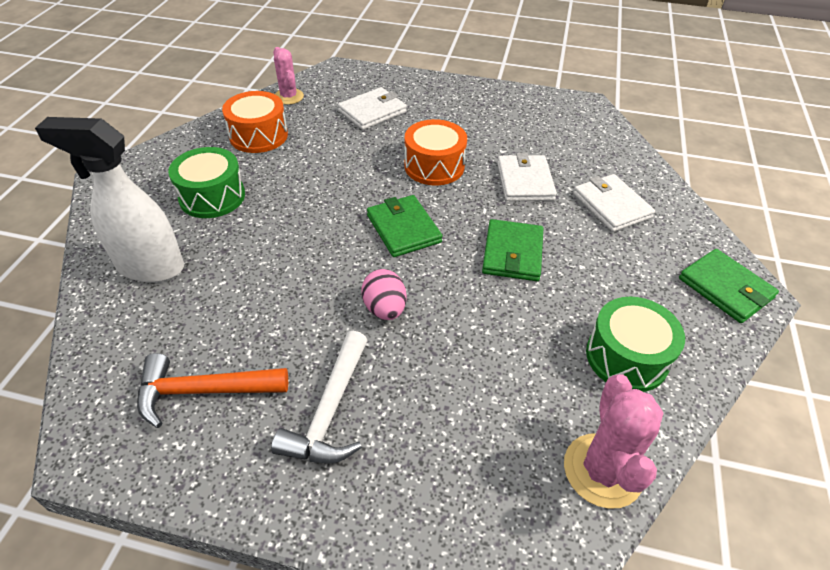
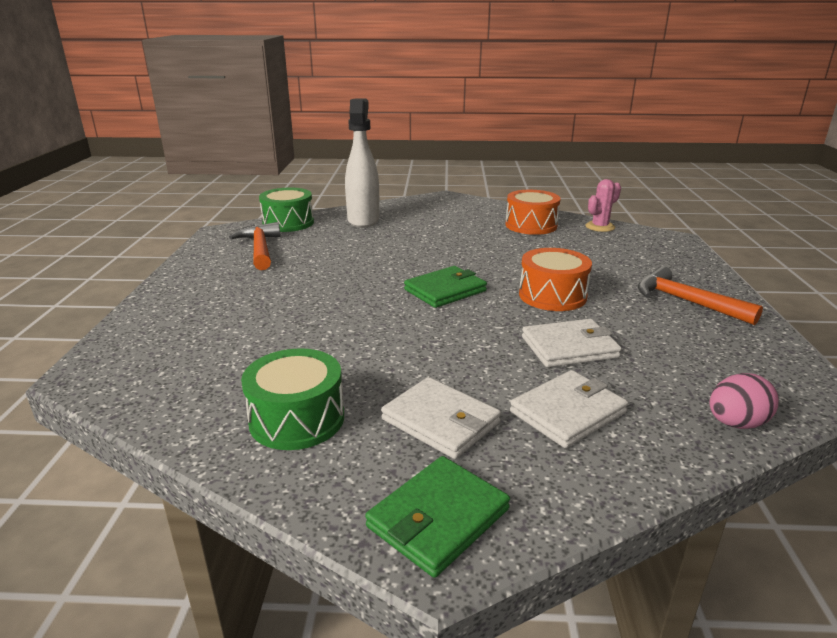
camera: 80 degrees right, 20 degrees down
(212, 196) = (443, 223): green drum -> green drum (288, 223)
(329, 411) = (240, 285): white hammer -> none
(372, 111) = (617, 260): white wallet -> white wallet (440, 421)
(384, 309) = (342, 292): pink egg -> pink egg (735, 423)
(462, 106) = (685, 301): none -> orange hammer
(512, 253) = (436, 345): green wallet -> none
(603, 470) = (160, 401): pink cactus -> none

